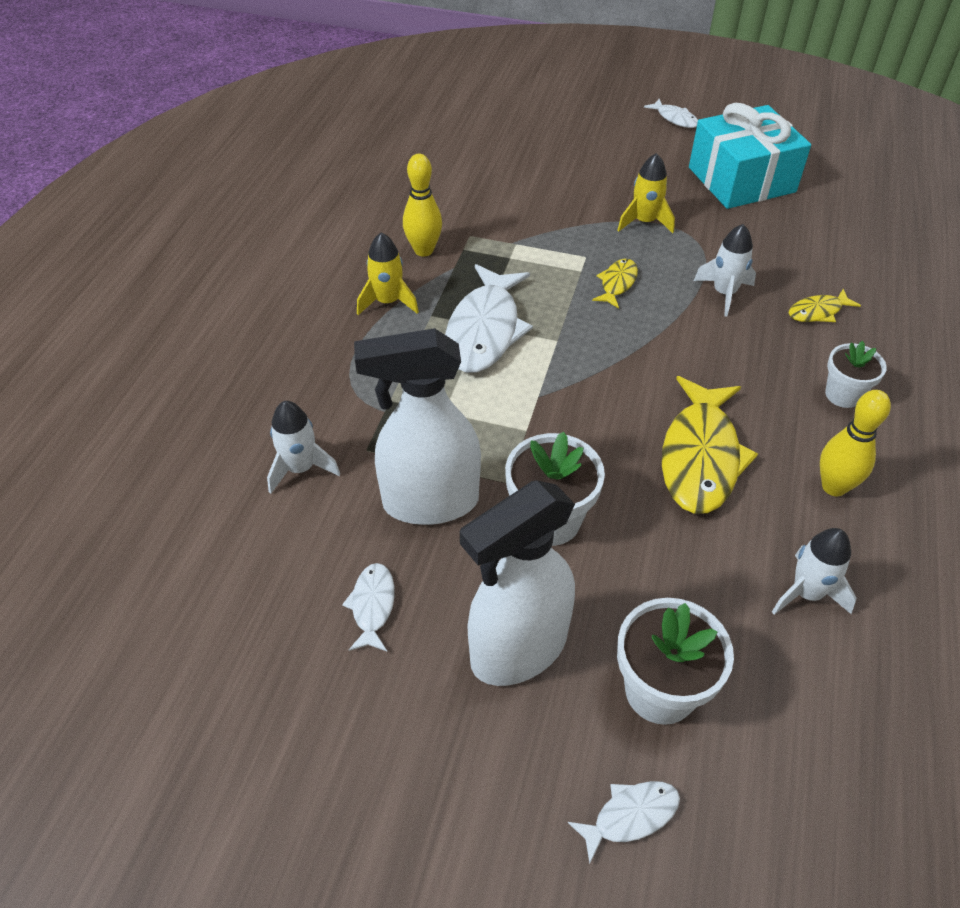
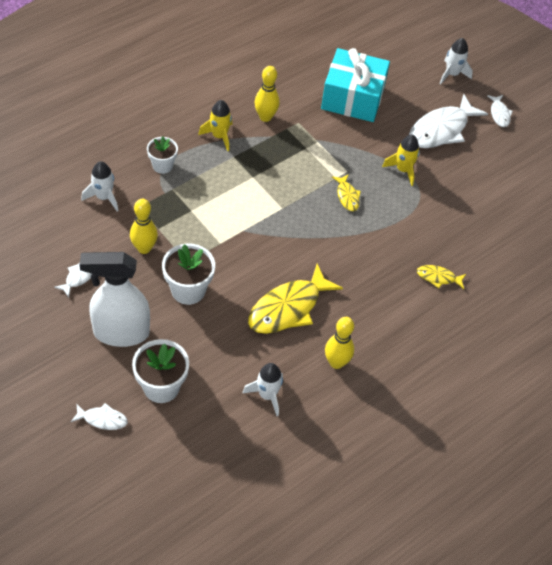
camera: 30 degrees right, 5 degrees up
(429, 502) = (144, 248): white spray bottle -> yellow bowling pin
(484, 330) = (251, 181): white fish -> white fish (441, 130)
(617, 283) = (347, 196): yellow fish -> yellow fish turned 105 degrees clockwise
(724, 293) = (399, 236): white rocket -> white rocket (452, 74)
(741, 180) = (491, 177): turquoise gift -> turquoise gift (353, 98)
(843, 395) = (396, 326): white flower pot -> white flower pot (162, 165)

